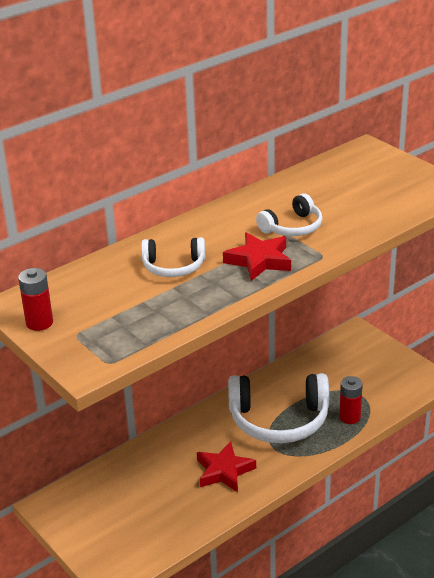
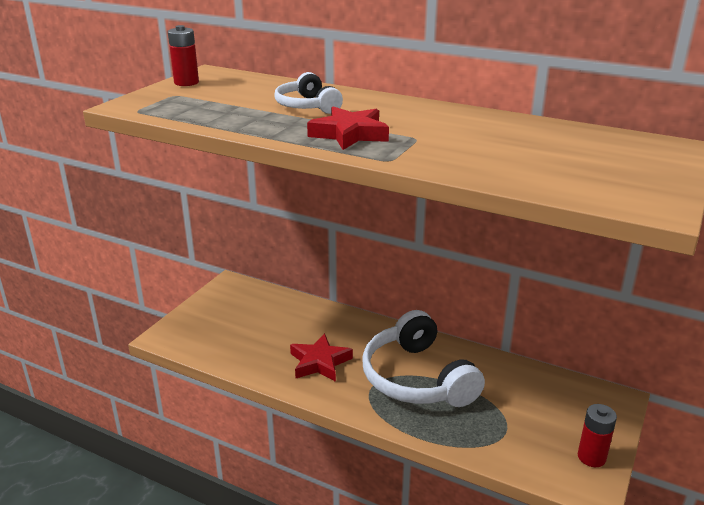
camera: 65 degrees right, 5 degrees down
(292, 227) = (434, 138): white headphones -> none
(349, 417) = (460, 430): red battery -> red battery (591, 457)

